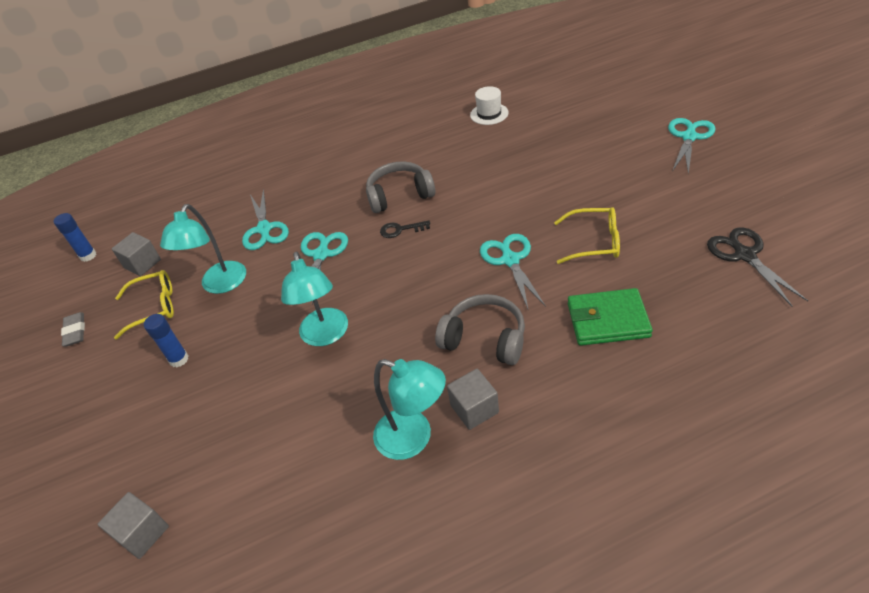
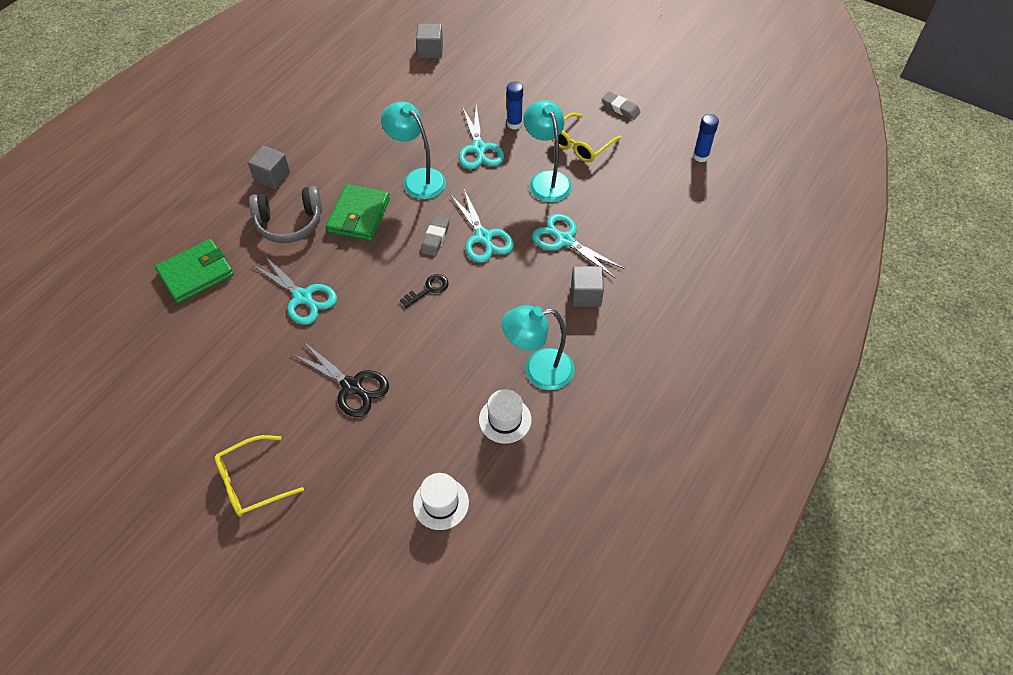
camera: 140 degrees right, 10 degrees up
(142, 264) = (639, 169): grey cube -> grey cube (586, 295)
(360, 269) = (435, 238): none -> grey eraser
(399, 195) = (461, 328): grey headphones -> none
(410, 319) = (359, 215): none -> green wallet
(414, 438) = (303, 147): turquoise lamp -> turquoise lamp (538, 370)
(417, 139) = (505, 420): none -> white hat
(594, 242) = (230, 346): yellow glasses -> yellow glasses (251, 482)
(689, 137) = (157, 552): turquoise scissors -> turquoise scissors (479, 149)
(744, 255) = (84, 384): black scissors -> black scissors (352, 386)

